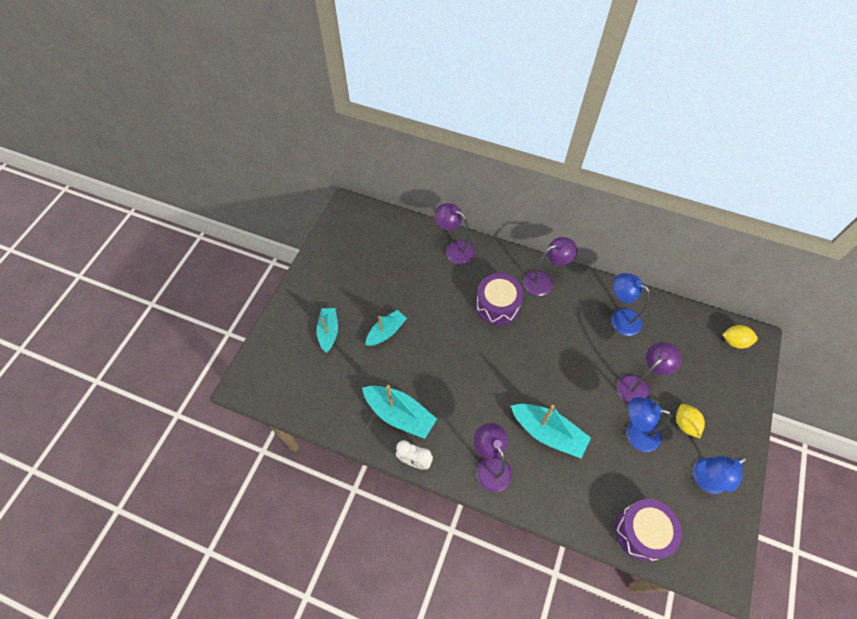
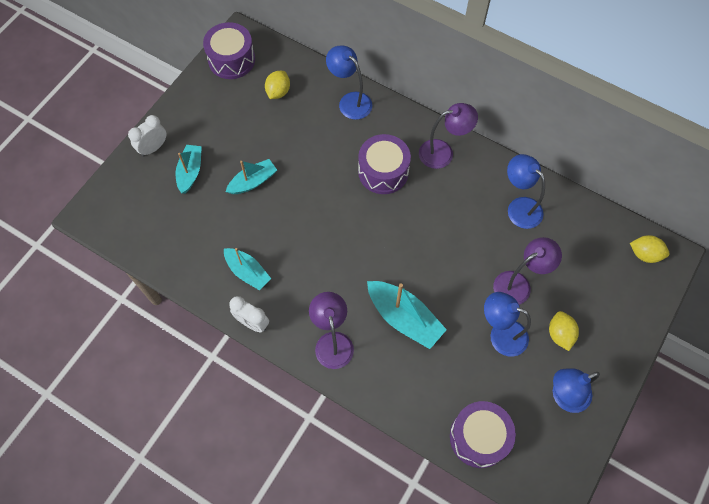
camera: 10 degrees right, 5 degrees up
(291, 315) = (153, 148): none -> white clock
(344, 228) = (231, 60): none -> purple drum
(391, 250) = (278, 92): none -> yellow lemon
(399, 414) = (247, 272): turquoise boat -> turquoise boat, size x0.66
(454, 249) = (350, 101): purple lamp -> blue lamp

